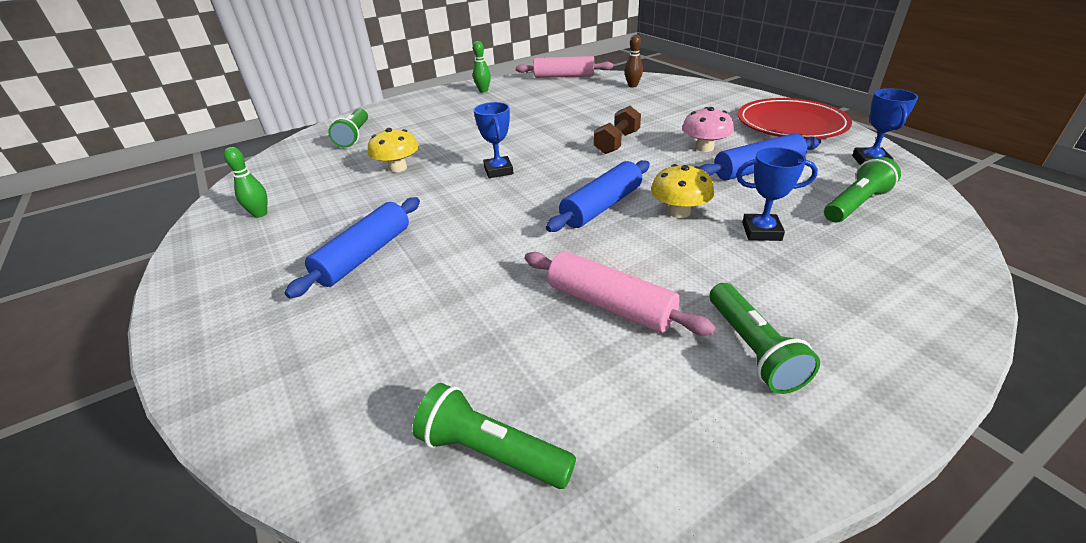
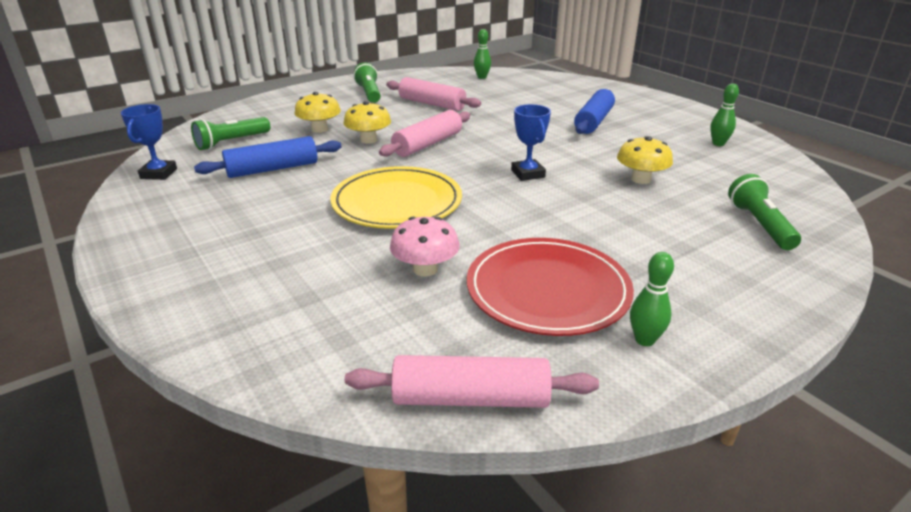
camera: 175 degrees right, 5 degrees down
(491, 451) = (482, 77): green flashlight -> green bowling pin
(602, 206) = (427, 144): blue rolling pin -> pink rolling pin
(617, 143) = (397, 202): brown dumbbell -> yellow plate
(632, 86) = (321, 338): brown bowling pin -> none
(704, 148) = (302, 192): pink mushroom -> pink mushroom (425, 269)
(761, 231) = (320, 129): blue trophy -> yellow mushroom
(791, 123) = (161, 223): red plate -> red plate (547, 290)

